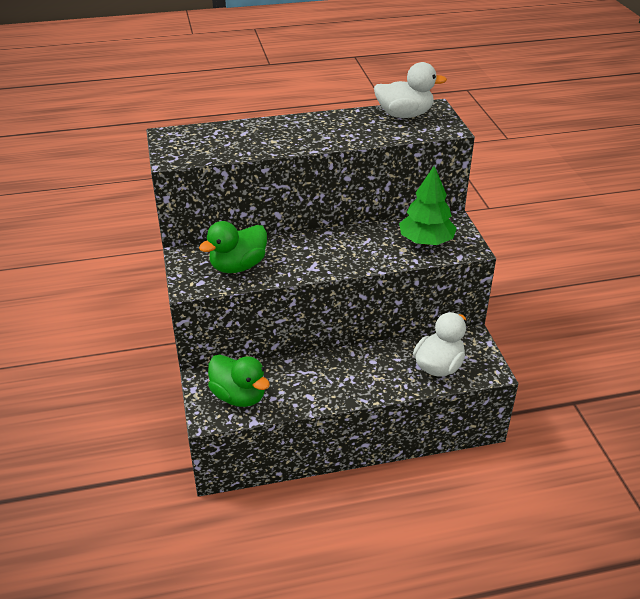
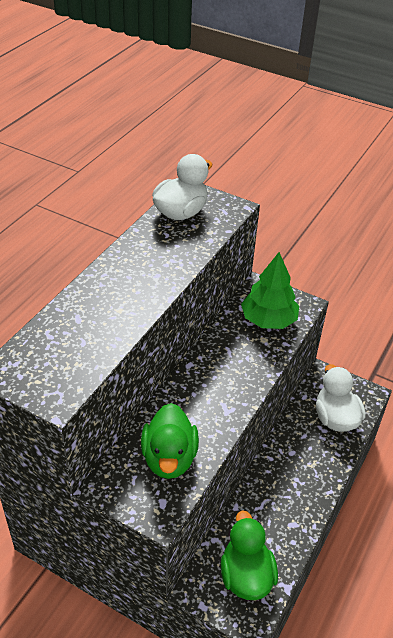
camera: 50 degrees left, 5 degrees up
(239, 396) = (246, 575): green duck -> green duck turned 90 degrees counterclockwise

